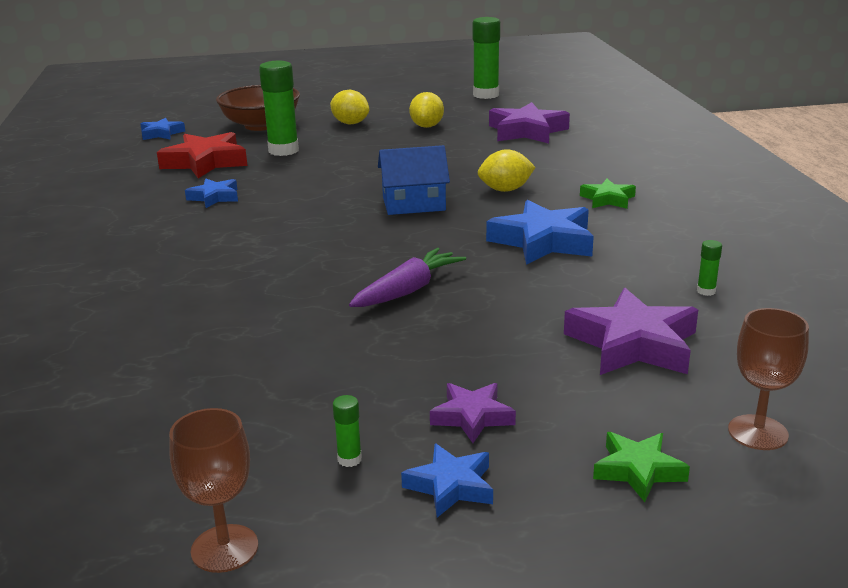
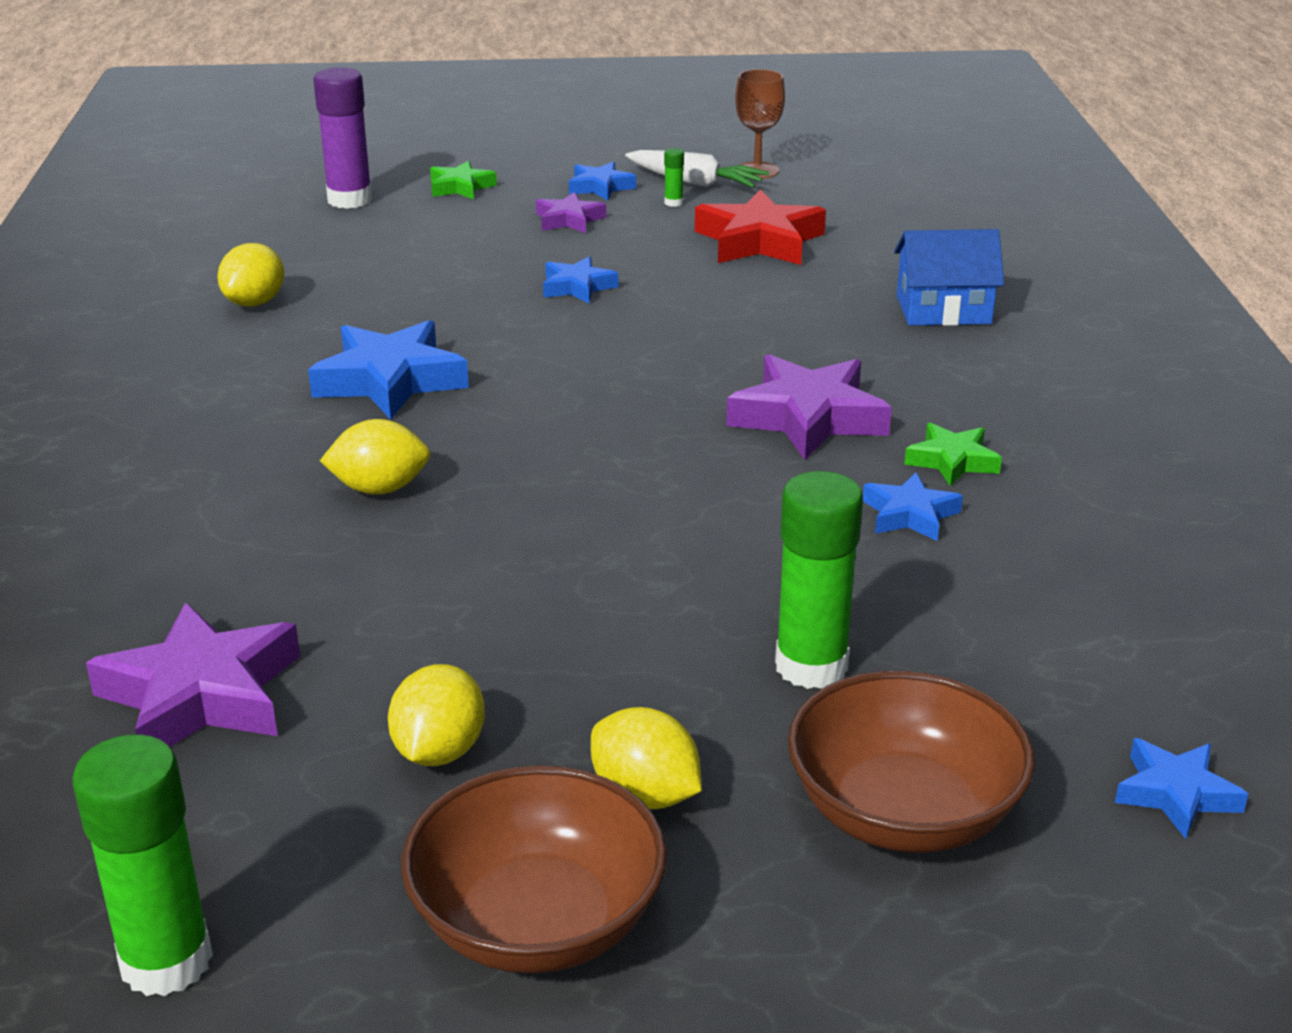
camera: 175 degrees left, 5 degrees up
(205, 162) = (981, 634): red star -> red star (759, 241)
(320, 507) = (695, 183): none -> white carrot
(381, 105) = (537, 922): none -> brown bowl
(408, 290) = (597, 326): purple carrot -> none
(413, 204) = (551, 468): blue house -> blue house (943, 310)
(435, 326) = (577, 287): none -> blue star
(608, 199) = (227, 452): green star -> green star (952, 461)
(633, 344) = (387, 260): purple star -> purple star (808, 418)
(706, 291) = (255, 303): green glue stick -> yellow lemon
(757, 432) = (350, 200): brown goblet -> purple glue stick

